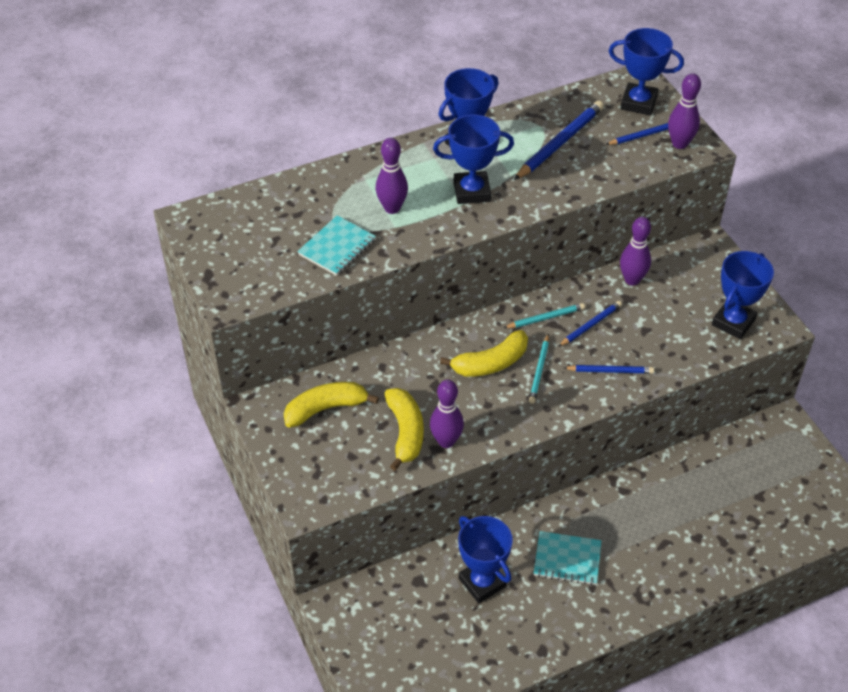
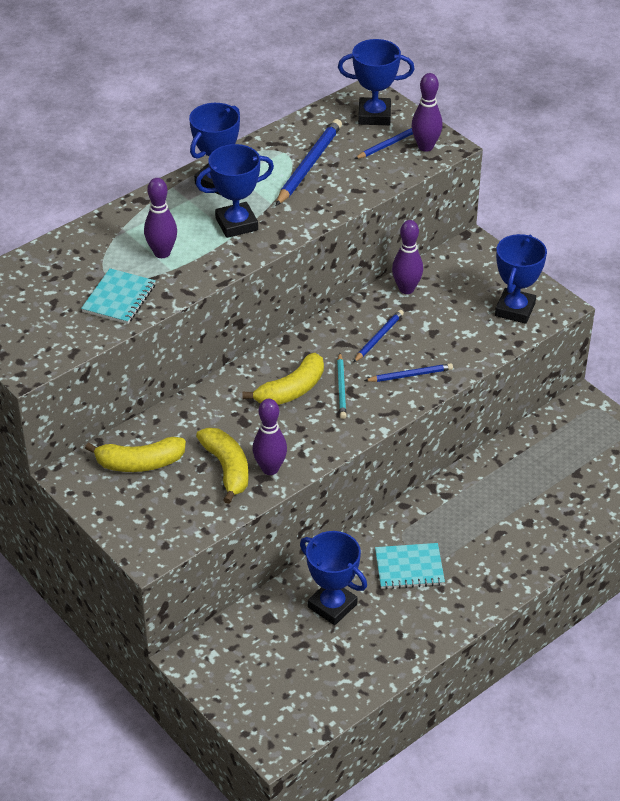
camera: 15 degrees left, 5 degrees down
(326, 409) = (139, 463): yellow banana -> yellow banana turned 150 degrees counterclockwise
(545, 318) = (332, 339): turquoise pencil -> none

